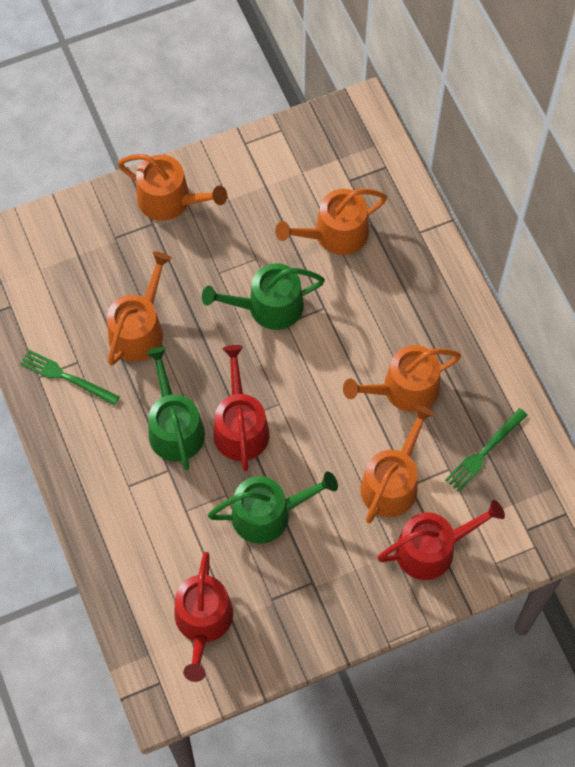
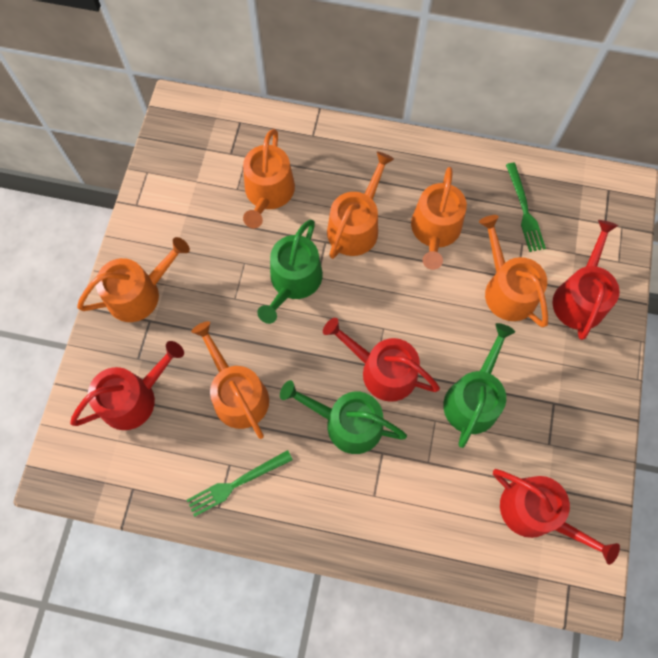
camera: 55 degrees left, 5 degrees up
(81, 257) = (134, 397): none -> red watering can
(358, 322) = (356, 226): none -> orange watering can

